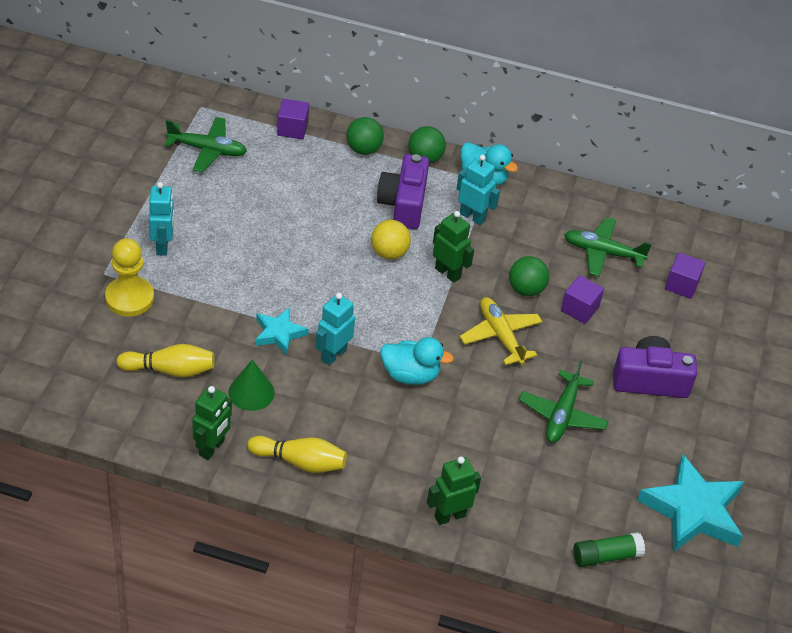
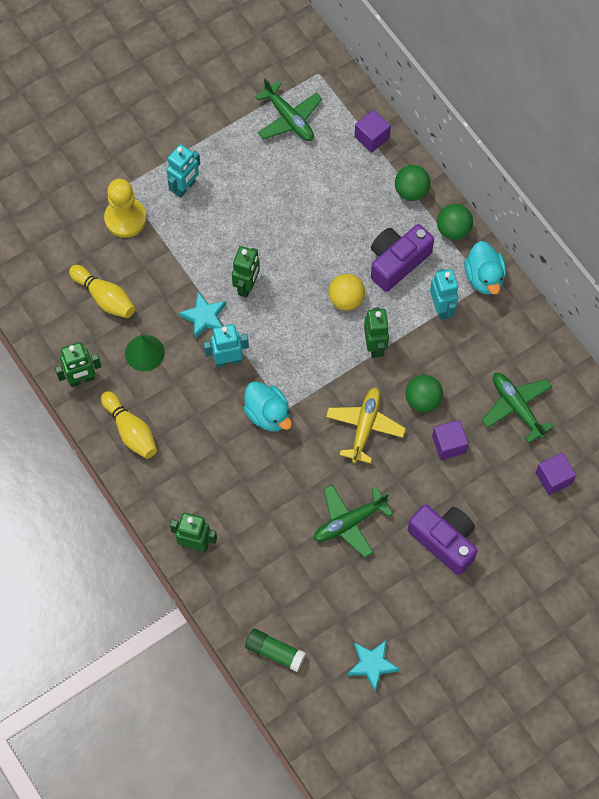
camera: 45 degrees right, 20 degrees up
(294, 289) = (247, 286): none -> green robot
(693, 510) = (372, 664): turquoise star -> turquoise star, size x0.55

